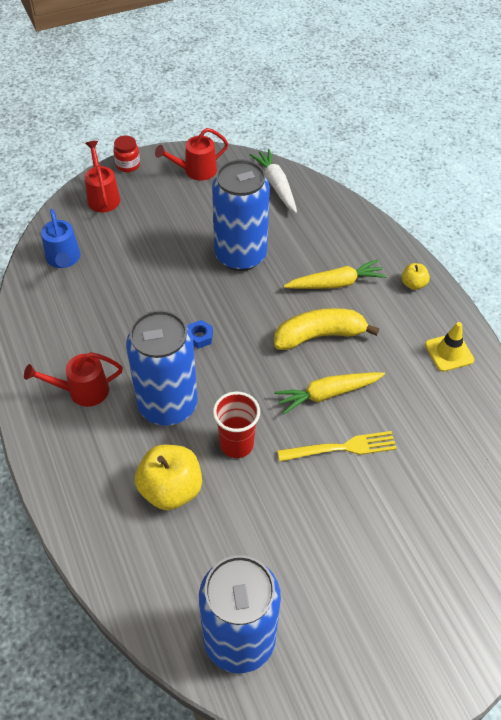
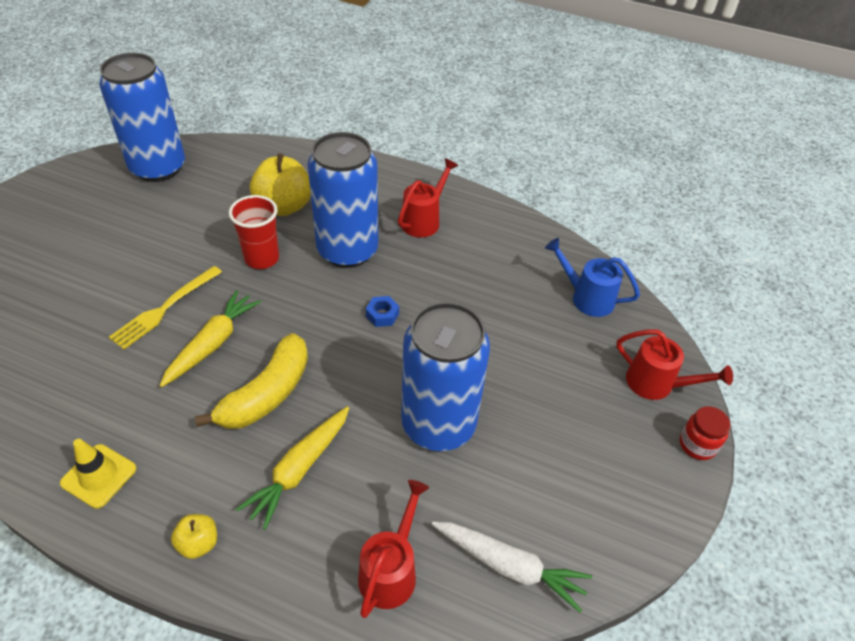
camera: 135 degrees right, 5 degrees down
(195, 171) = (623, 502): red watering can -> red watering can (391, 569)

